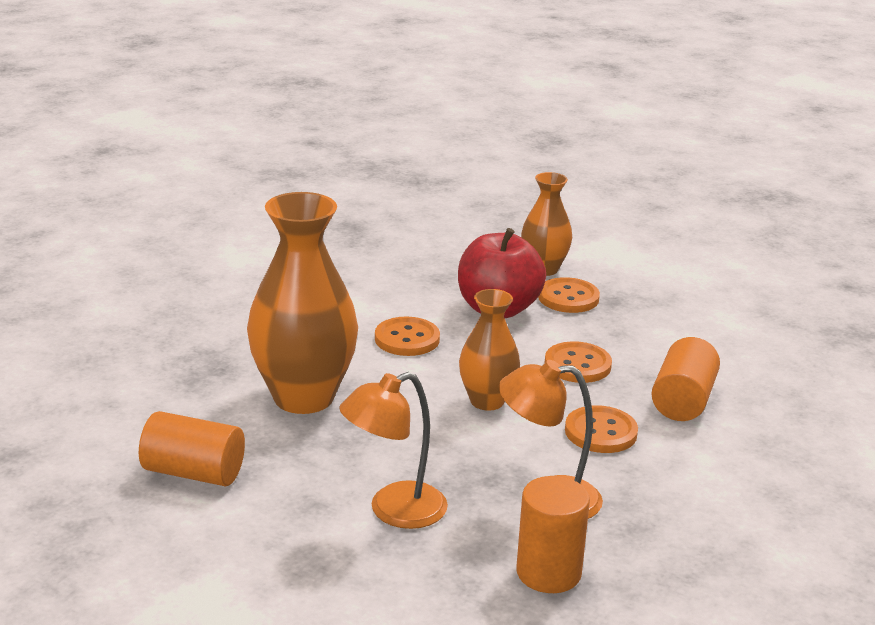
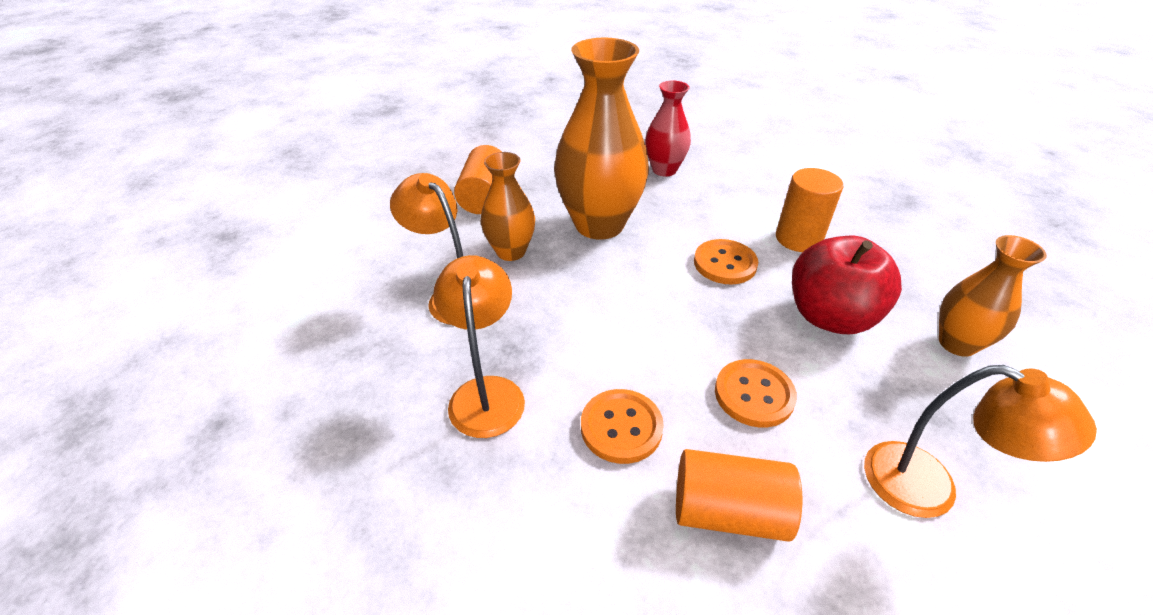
camera: 80 degrees right, 15 degrees up
(211, 336) = (664, 170): none -> red vase
(487, 401) = (642, 330): orange vase -> orange vase (511, 251)
(548, 573) = (370, 405): orange cylinder -> orange cylinder (798, 239)
(568, 298) = (906, 372): orange button -> none
(670, 323) = (929, 488): none -> orange lamp

